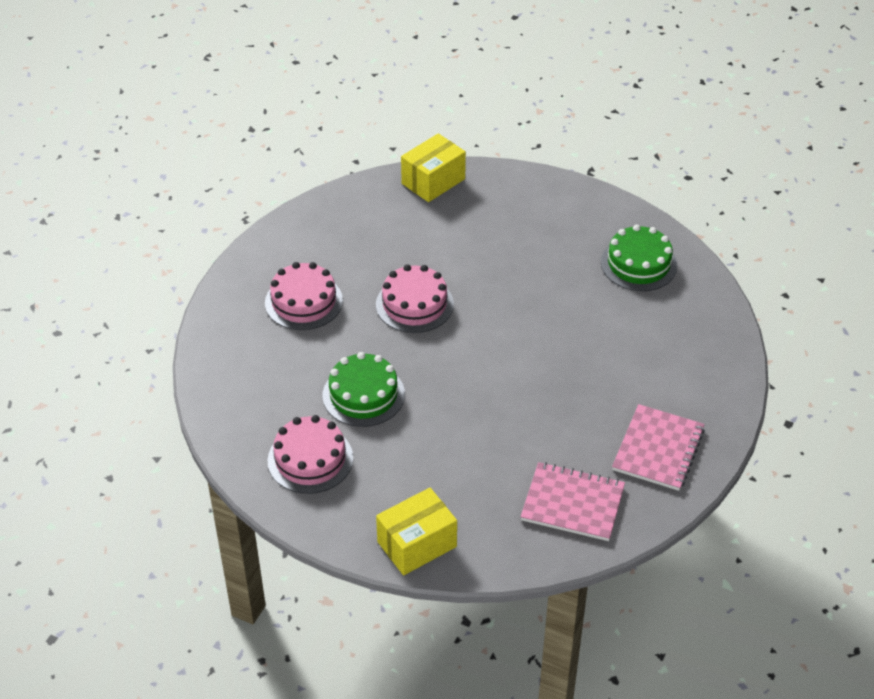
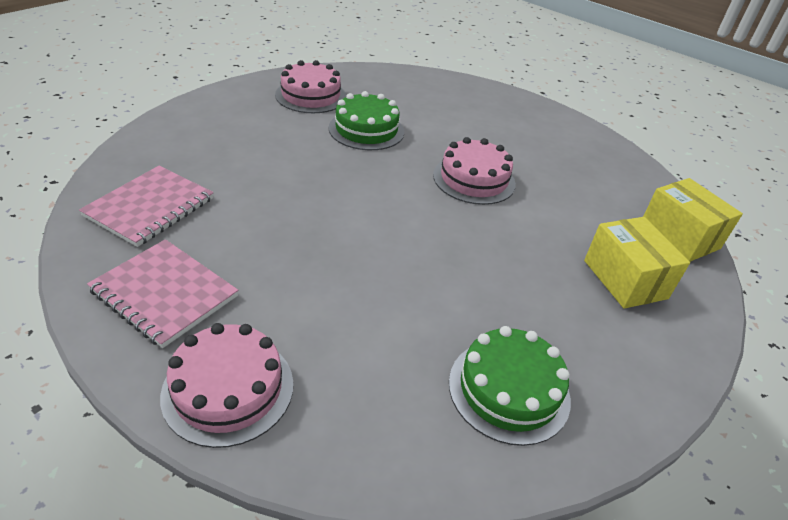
camera: 100 degrees right, 5 degrees down
(304, 302) = (492, 125): pink cake -> pink cake (228, 389)
(417, 544) = (187, 119): yellow box -> yellow box (625, 279)

